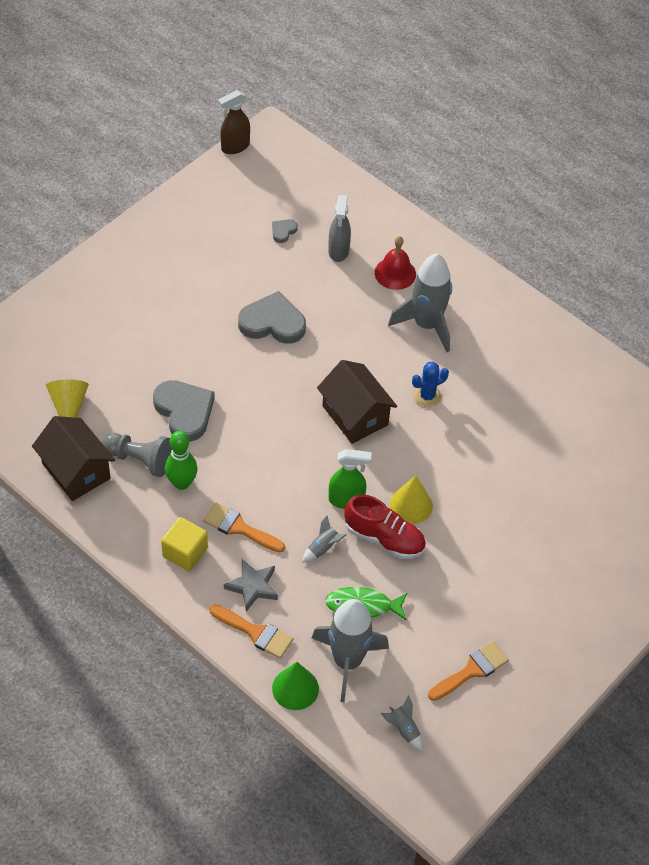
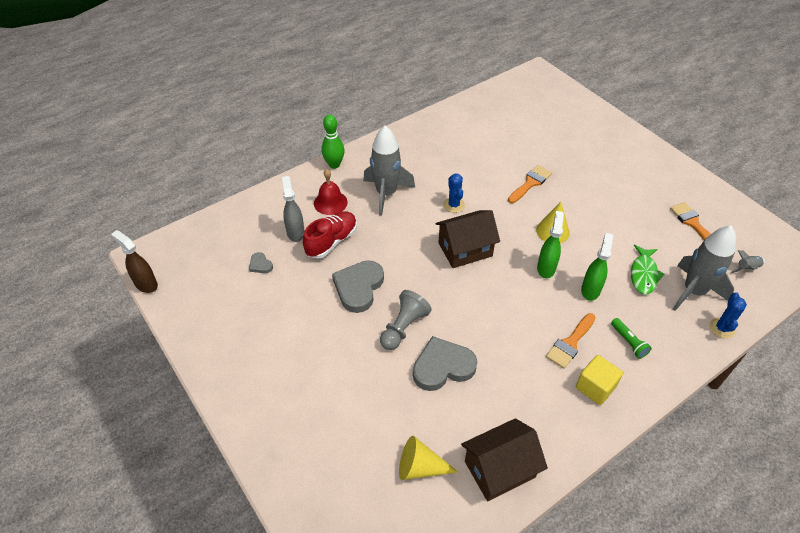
camera: 75 degrees left, 5 degrees down
(140, 459) = (492, 410): grey pawn -> grey pawn (403, 327)
(182, 483) = (521, 379): green bowling pin -> green bowling pin (334, 165)
(235, 147) = (146, 284): brown spray bottle -> brown spray bottle turned 150 degrees clockwise
(252, 586) = (628, 342): grey star -> green flashlight
(255, 632) = (673, 347): orange brush -> orange brush (530, 183)
(295, 688) = (722, 328): green cone -> blue cactus
(323, 548) = (590, 290): grey rocket -> green spray bottle
(338, 251) = (295, 232): grey spray bottle -> grey spray bottle turned 120 degrees counterclockwise
(384, 538) = (582, 251): red shoe -> red shoe (331, 241)

